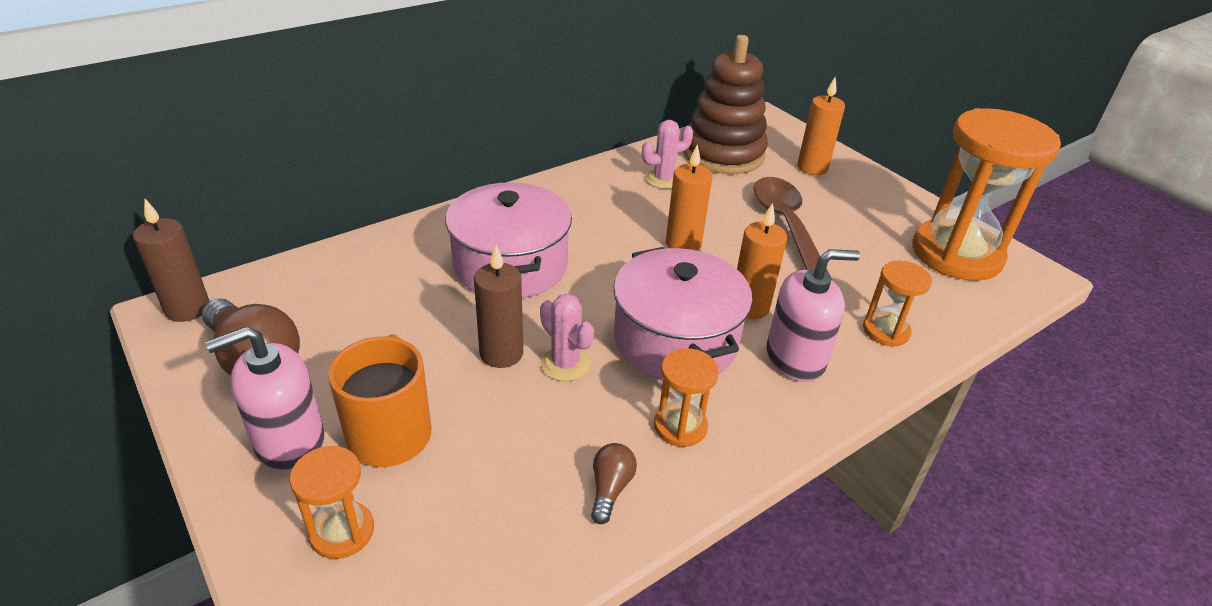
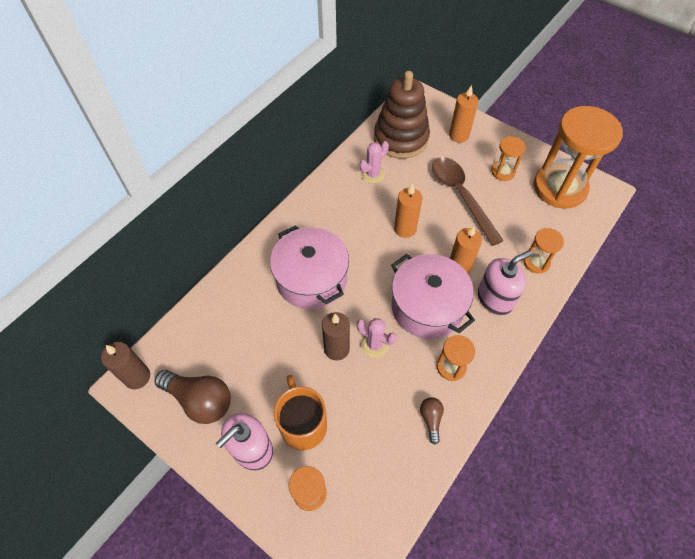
camera: 15 degrees left, 20 degrees up
(867, 217) = (503, 172): none -> orange hourglass

